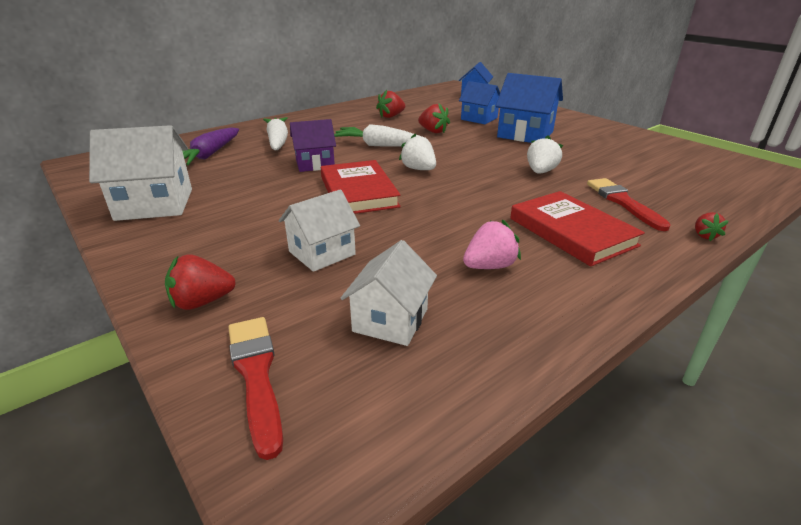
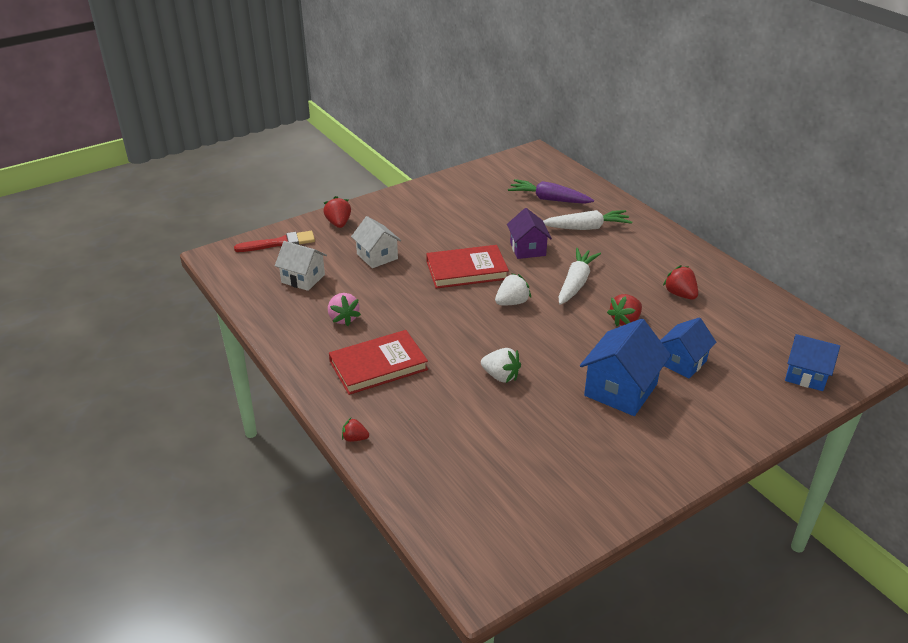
camera: 95 degrees right, 5 degrees up
(155, 204) = (457, 192): white house -> none
(623, 202) = (424, 411): red brush -> none

